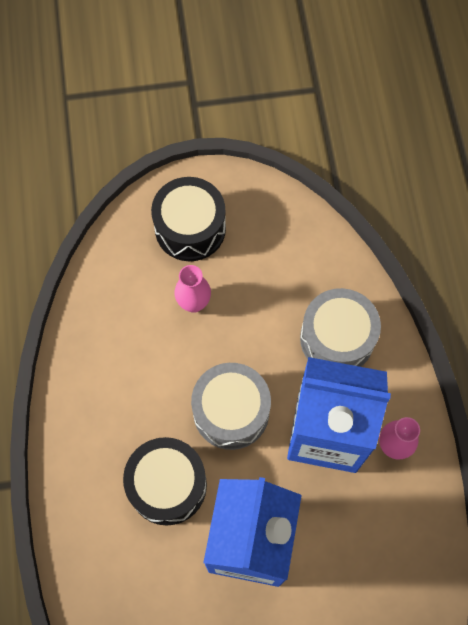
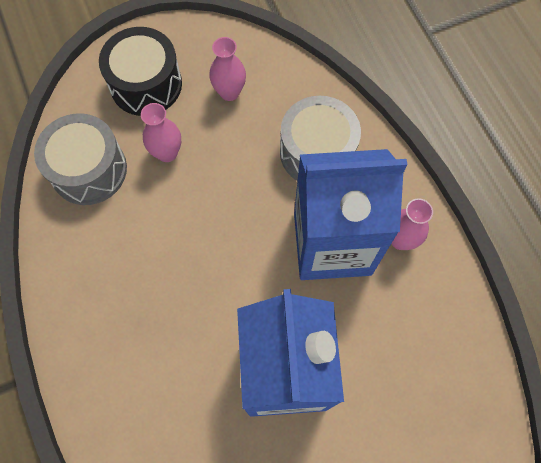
camera: 15 degrees left, 0 degrees up
(167, 485) = (184, 338): black drum -> none
(231, 412) = (231, 248): grey drum -> grey drum (89, 170)
(268, 256) = (229, 92): none -> pink vase

